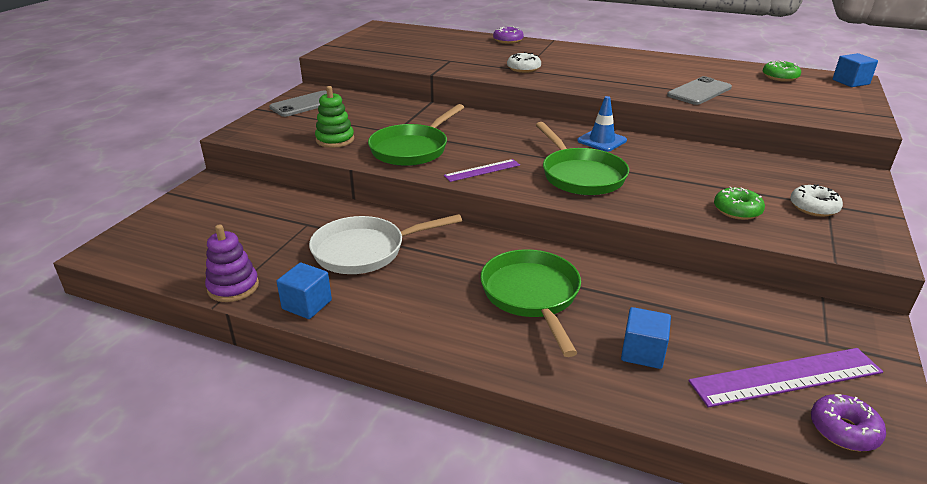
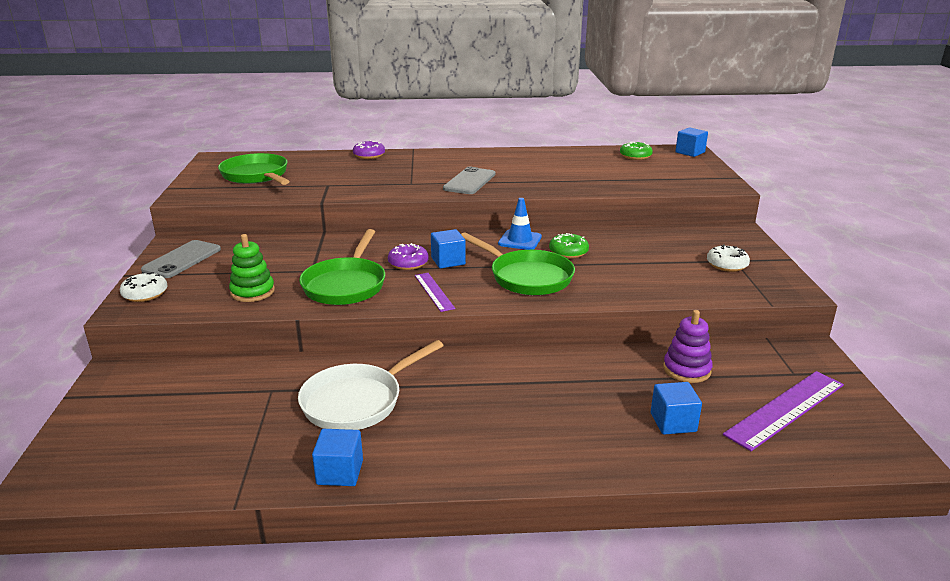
camera: 25 degrees left, 5 degrees down
(233, 287) = (241, 479): purple stacking toy -> purple stacking toy (686, 370)
(482, 170) = (434, 291): purple ruler -> purple ruler turned 60 degrees counterclockwise
(517, 146) = (448, 261): none -> blue cube
(523, 69) = (410, 182): white donut -> white donut (145, 294)
(532, 295) = (548, 400): green pan -> green pan (256, 176)
(699, 91) = (583, 180): grey phone -> grey phone (469, 181)
(737, 211) = (675, 280): green donut -> green donut (568, 252)
(843, 430) = (848, 437): purple donut -> purple donut (408, 263)

